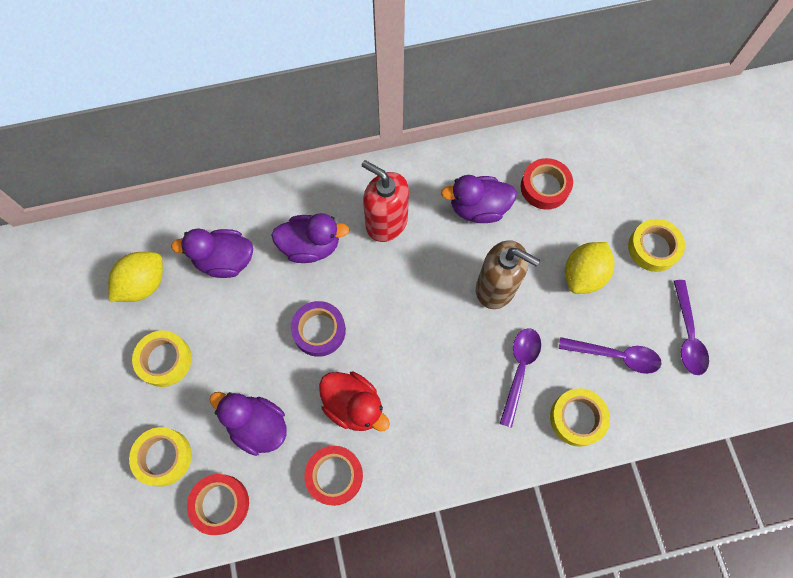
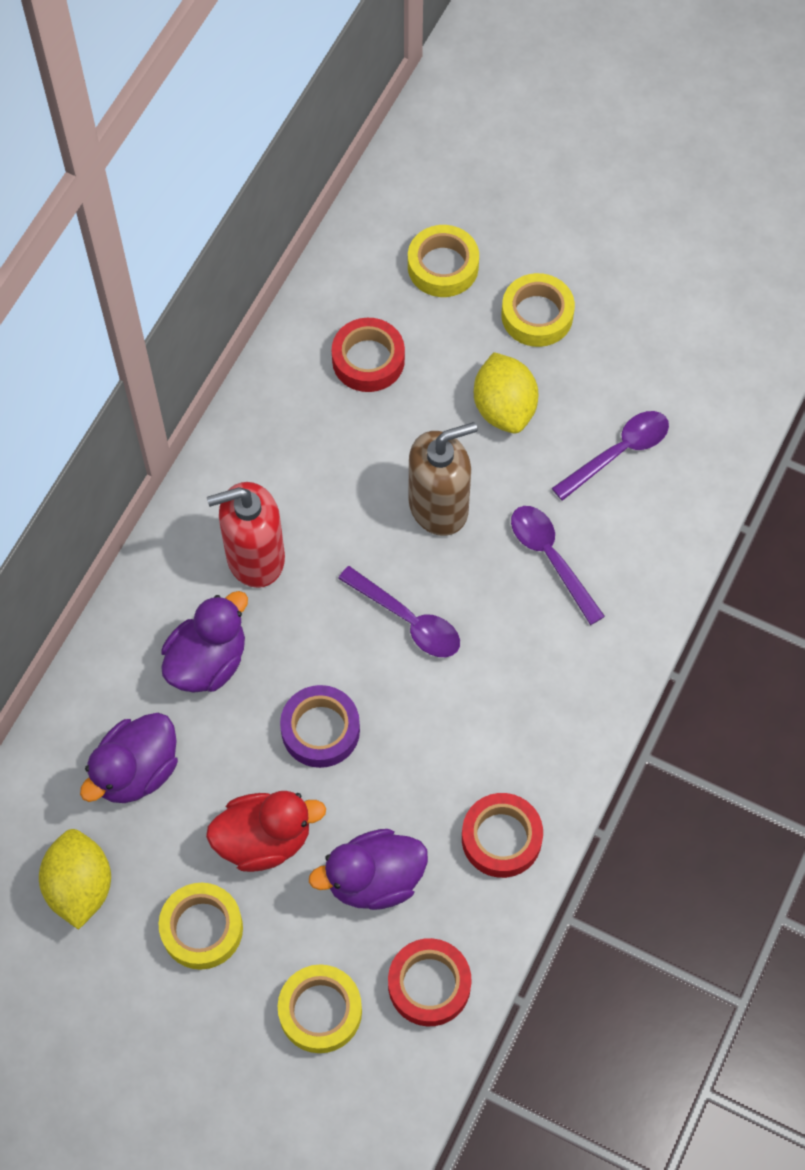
camera: 50 degrees left, 5 degrees down
(354, 405) = (441, 759): red duck -> red duck (264, 839)
(478, 208) = (329, 448): purple duck -> none
(577, 418) = (650, 545): yellow tape -> yellow tape (443, 266)
(687, 335) = (657, 366): purple spoon -> purple spoon (408, 620)

